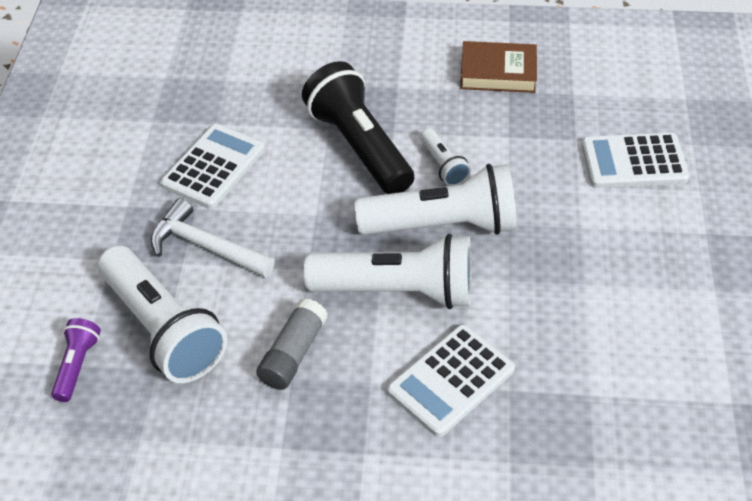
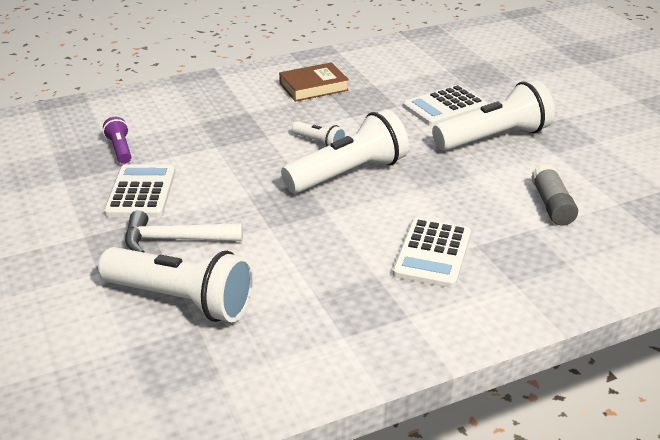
camera: 30 degrees left, 15 degrees down
(77, 365) = (123, 349): purple flashlight -> purple flashlight (120, 149)
(293, 353) = (302, 278): grey glue stick -> grey glue stick (552, 205)
(359, 146) = (248, 149): black flashlight -> none
(398, 291) = (349, 218): white flashlight -> white flashlight (494, 138)

